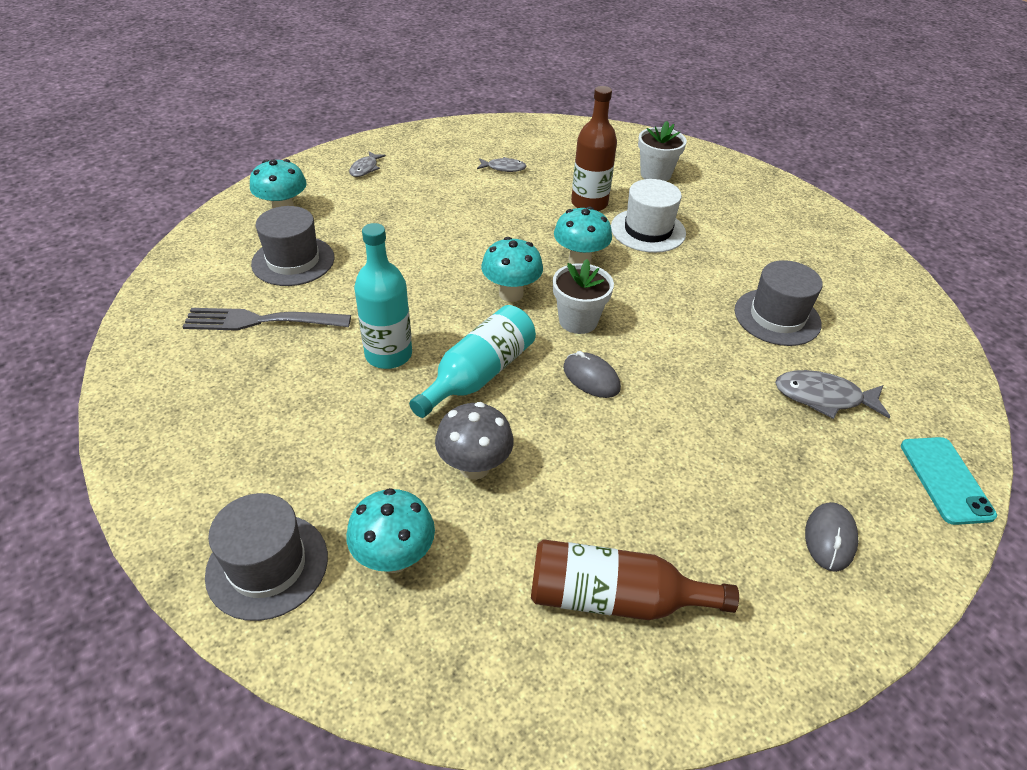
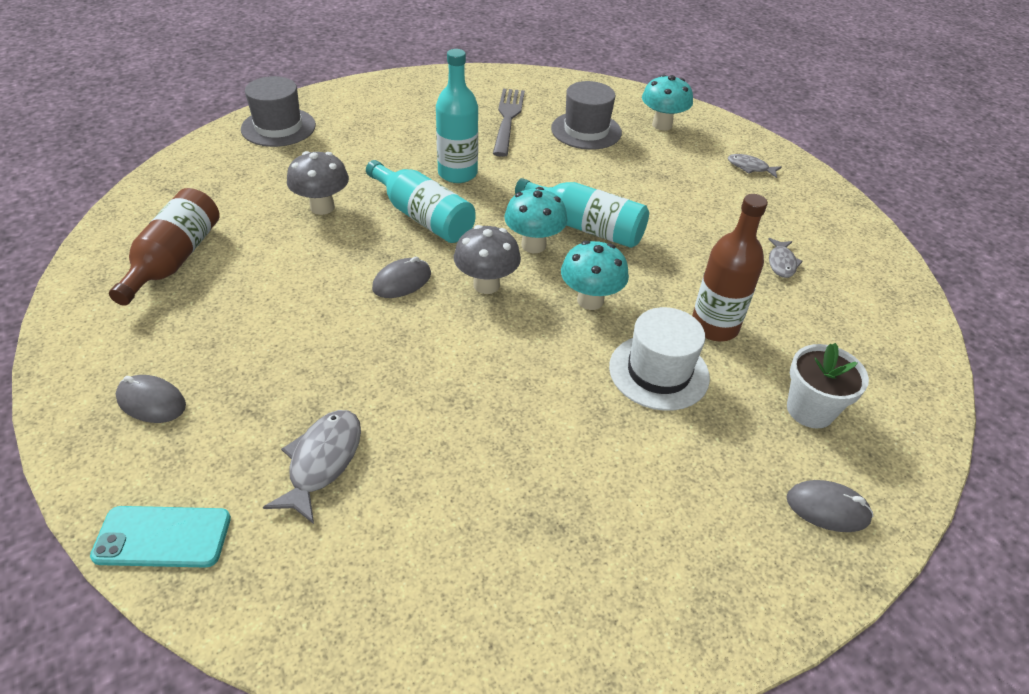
camera: 95 degrees right, 0 degrees up
(394, 557) = (260, 170): turquoise mushroom -> none
(475, 262) = (585, 227): none -> turquoise bottle
(578, 320) = (486, 285): white flower pot -> grey mushroom
(731, 178) = (827, 508): none -> grey mouse
(777, 317) = (470, 461): grey hat -> none

